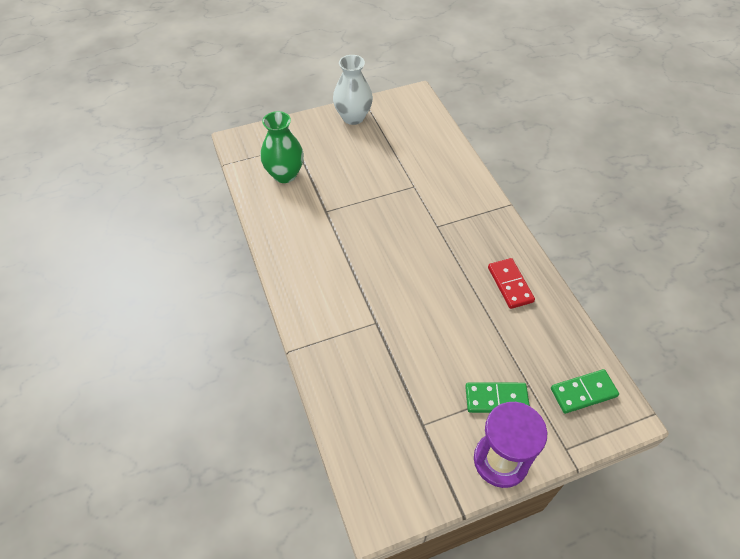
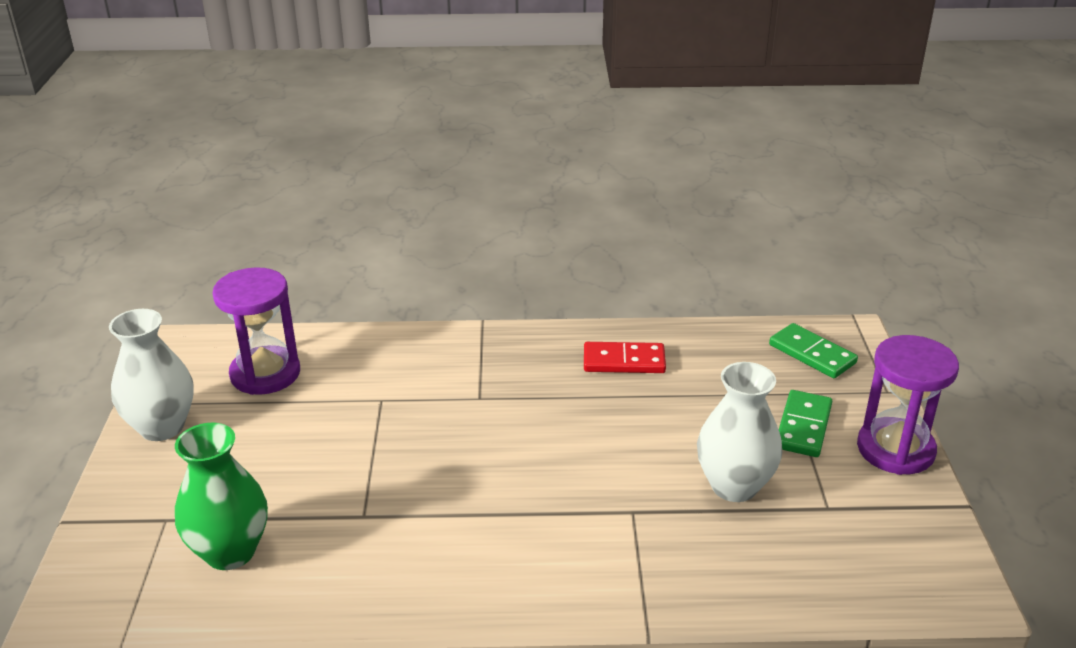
camera: 70 degrees left, 20 degrees down
(410, 135) = (265, 374): none -> purple hourglass
(419, 369) = (734, 486): none -> white vase
(583, 392) = (812, 354): green domino -> green domino turned 45 degrees counterclockwise

